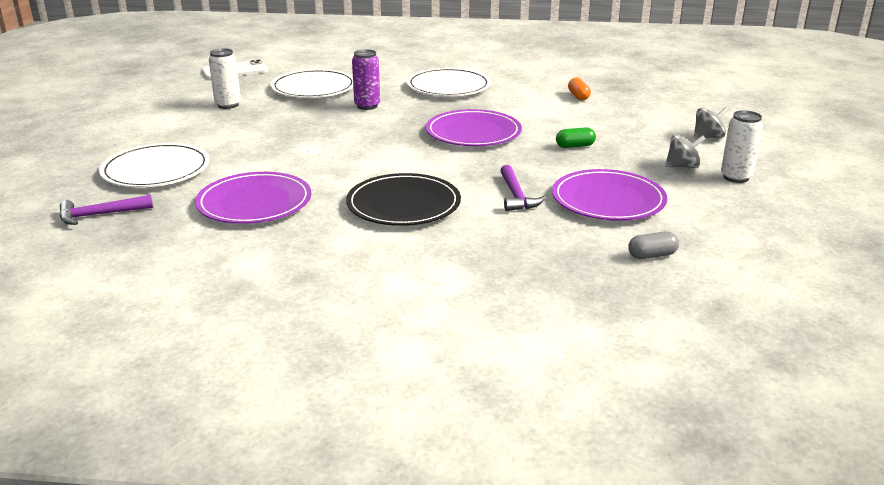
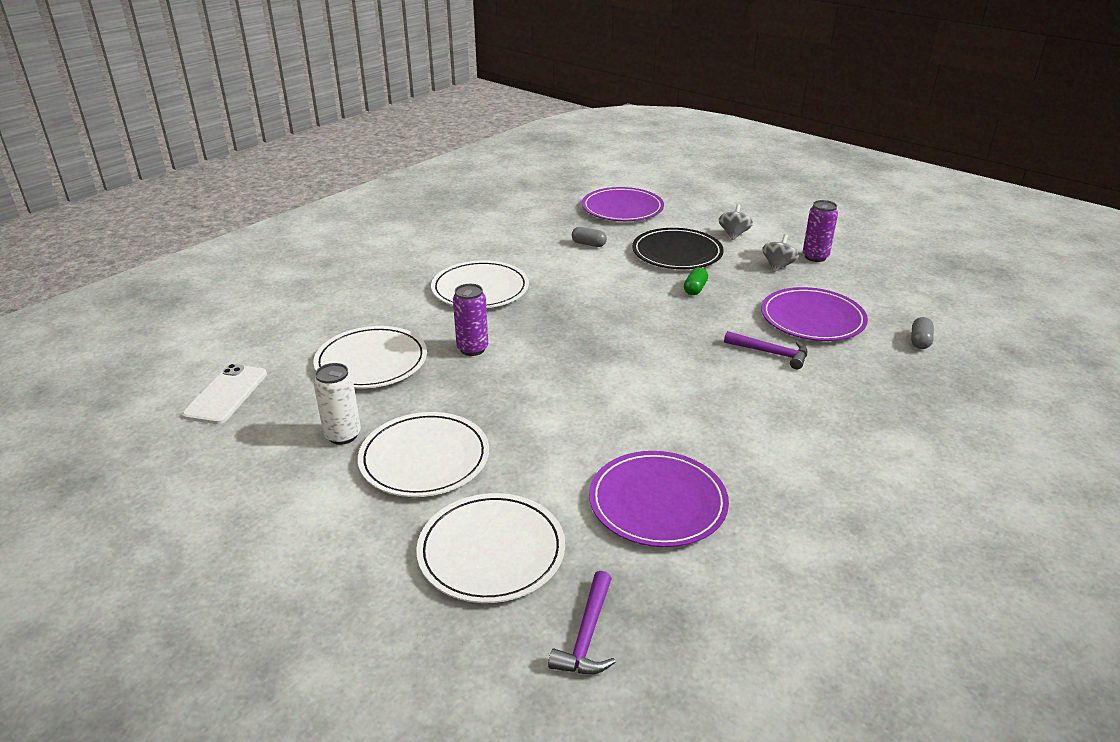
camera: 55 degrees left, 5 degrees up
(228, 129) = (424, 458): none -> white plate
(403, 204) = (740, 414): black plate -> black plate (677, 253)
(473, 132) = (612, 320): purple plate -> purple plate (622, 208)
(578, 96) = (588, 244): orange capsule -> grey capsule
(736, 177) = (815, 257): white can -> purple can

